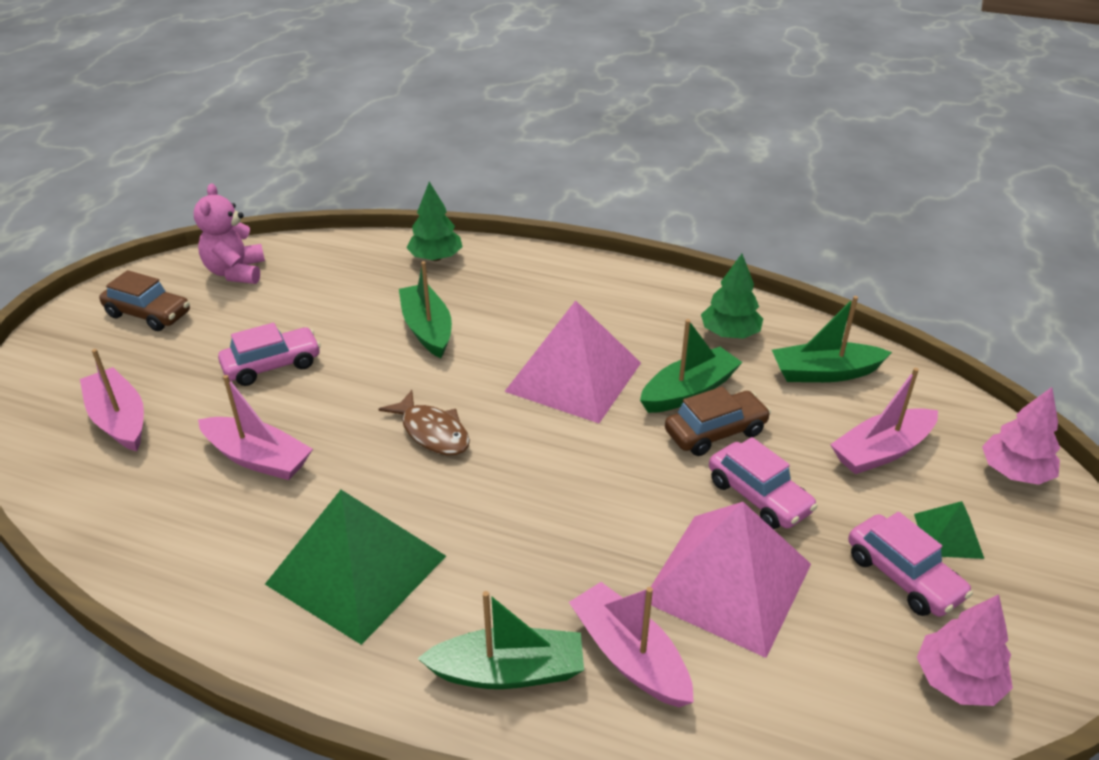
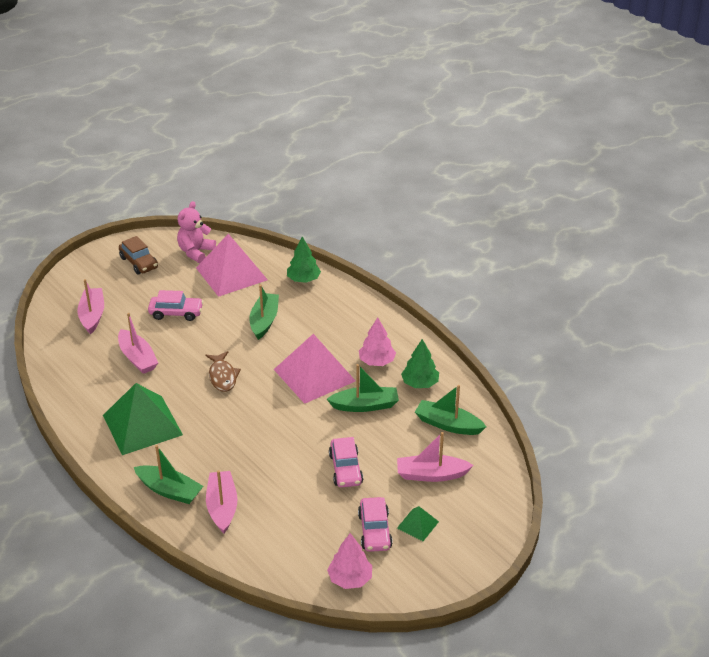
camera: 30 degrees right, 0 degrees up
(715, 432) = (357, 431): brown car -> none
(727, 582) = (292, 498): pink pyramid -> pink pyramid (231, 273)
(1014, 472) = (489, 513): pink tree -> pink tree (376, 361)

